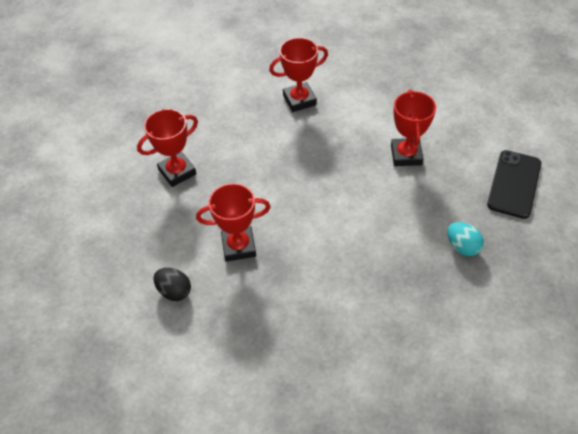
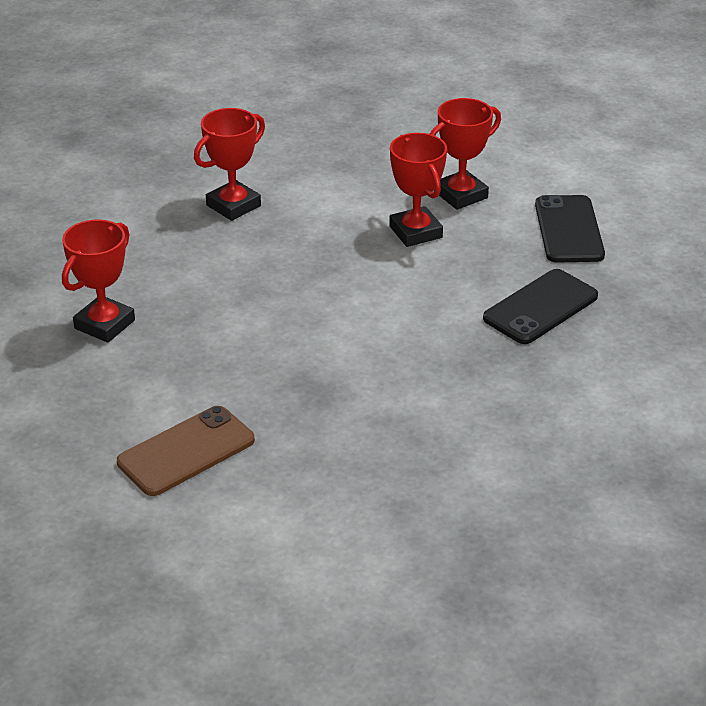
camera: 25 degrees left, 15 degrees down
(174, 291) = (186, 451): black egg -> brown phone
(238, 246) = (247, 382): red trophy -> red trophy (461, 195)
(462, 246) = (540, 307): turquoise egg -> black phone

